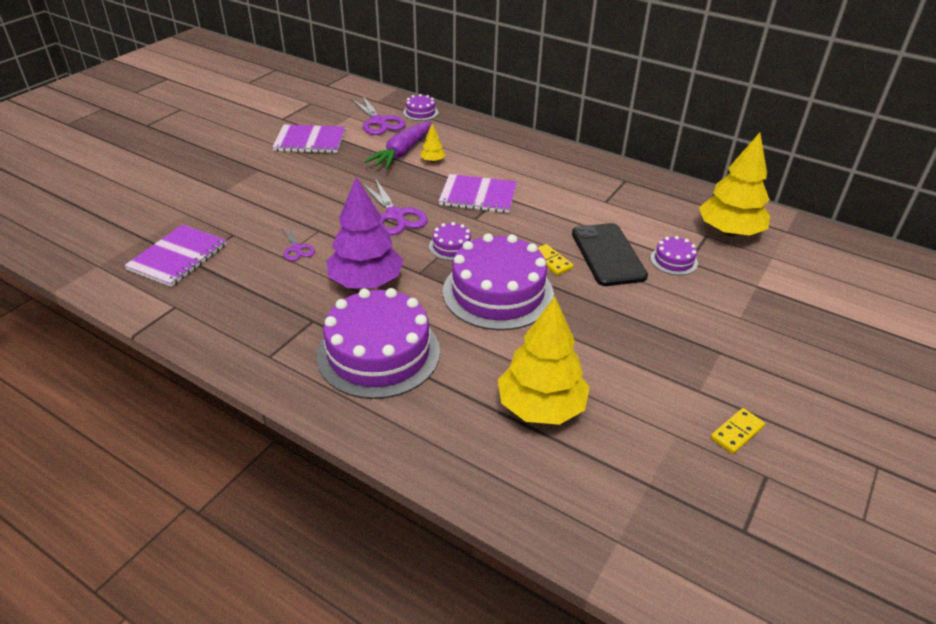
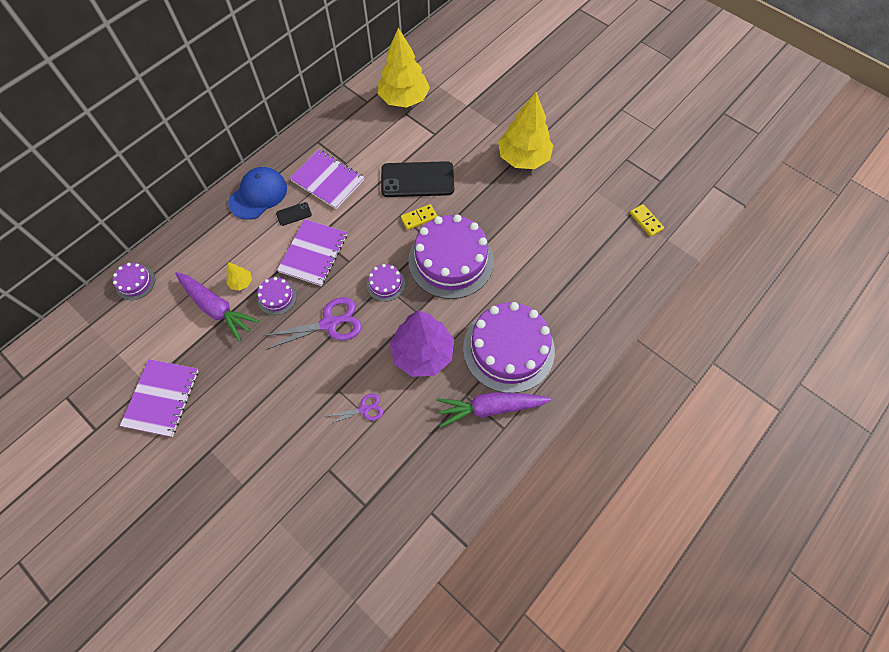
camera: 80 degrees left, 25 degrees up
(178, 257) = (356, 520): purple notebook -> purple notebook (328, 180)
(296, 343) = (490, 408): none -> purple carrot
(379, 121) = (141, 325): purple scissors -> none
(523, 178) = (294, 214): none -> black phone
(538, 155) = (258, 195): none -> blue cap
(541, 407) = (569, 255): yellow tree -> yellow tree (523, 158)
(674, 260) = (432, 142): purple cake -> purple cake (277, 297)
(736, 432) = (595, 161): yellow domino -> yellow domino (646, 221)

